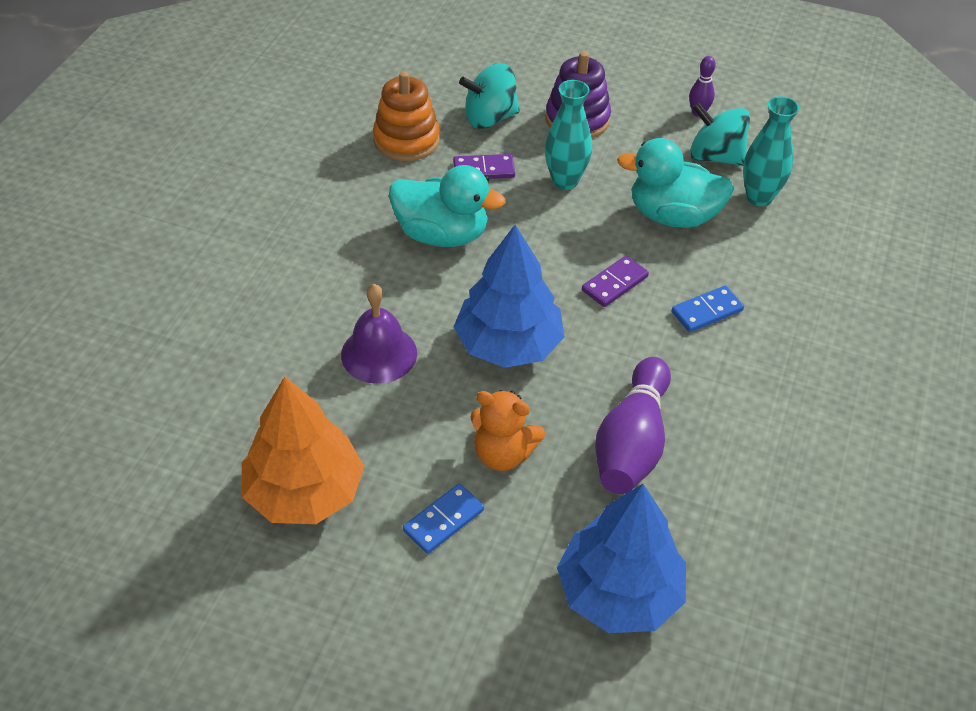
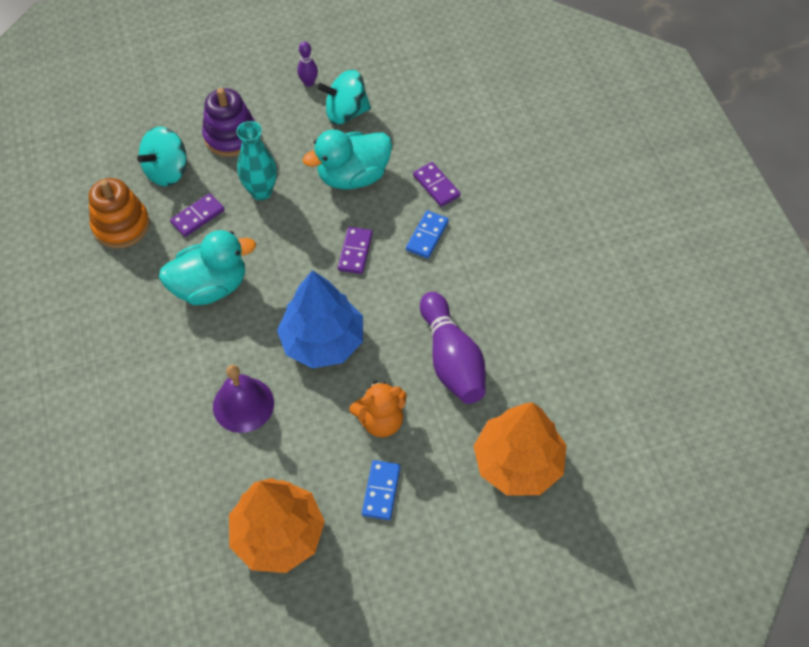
camera: 35 degrees left, 10 degrees up
(618, 592) = (518, 463): blue tree -> orange tree
(758, 271) = (436, 186): none -> purple domino
(759, 197) = (397, 128): turquoise vase -> none

